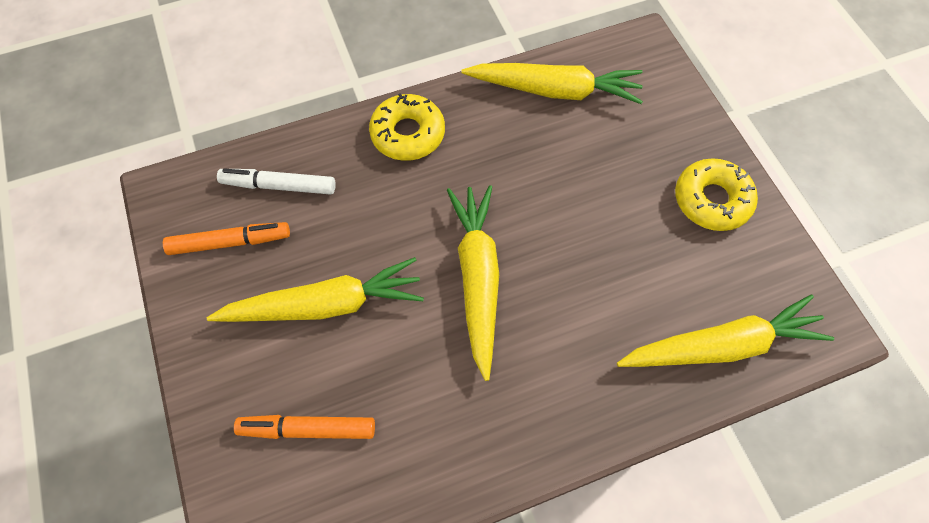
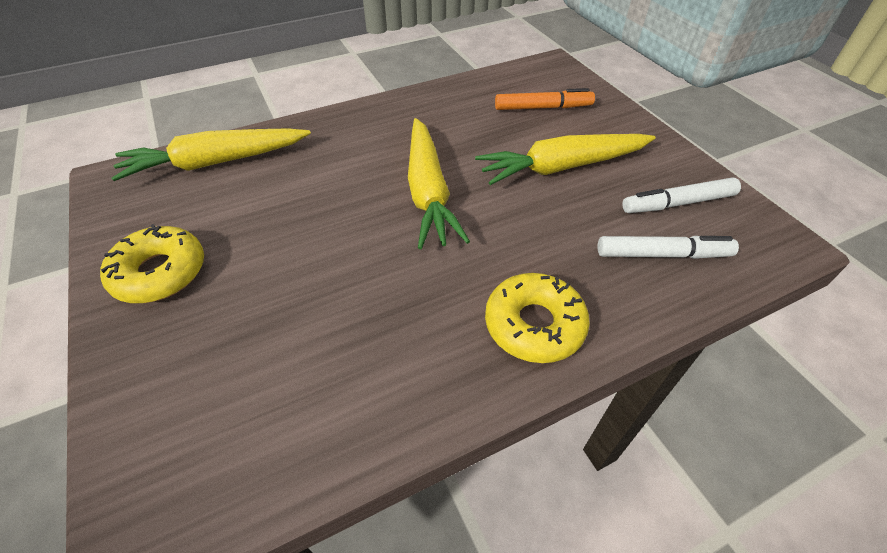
camera: 175 degrees right, 15 degrees down
(230, 242) = (677, 203): orange marker -> white marker
(555, 90) = (325, 410): yellow carrot -> none

